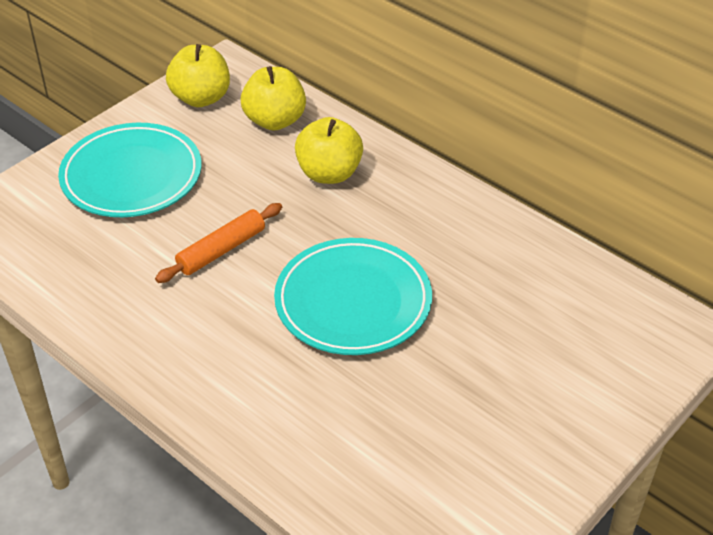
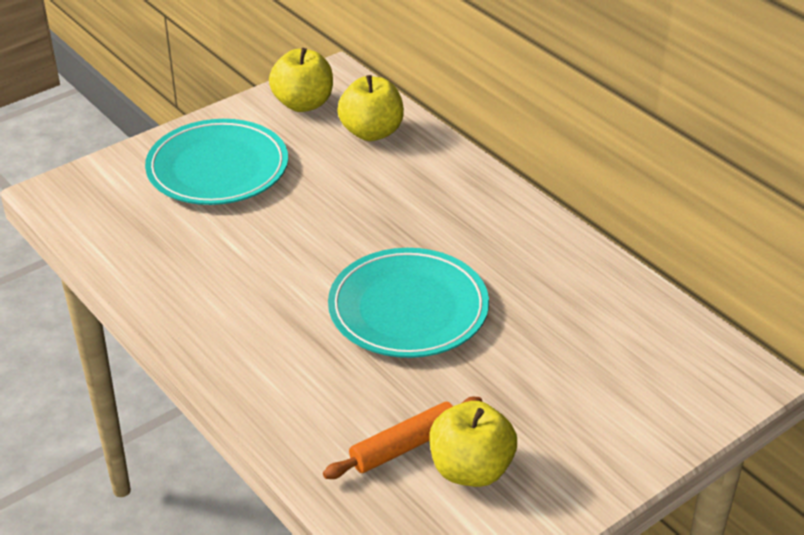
camera: 10 degrees right, 5 degrees down
(221, 250) = (289, 246): orange rolling pin -> orange rolling pin (404, 446)
(329, 173) = (414, 187): yellow apple -> yellow apple (471, 469)

